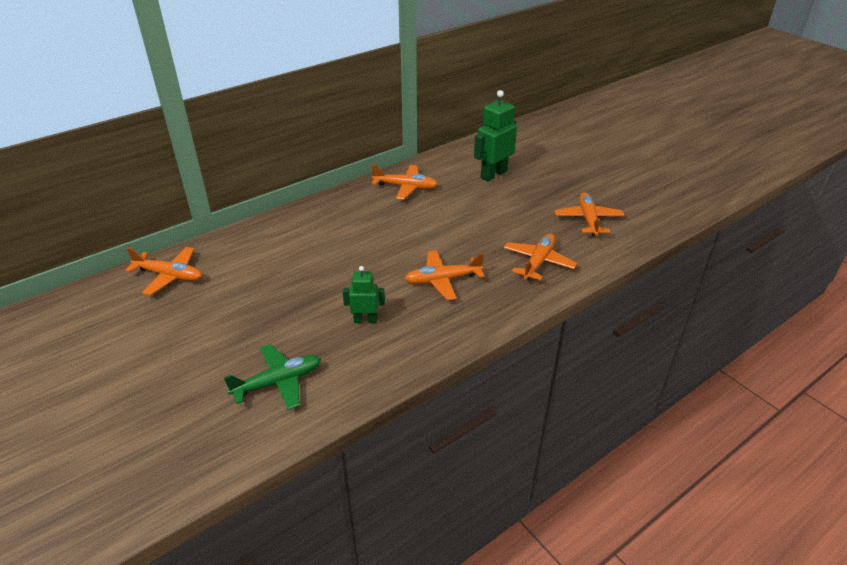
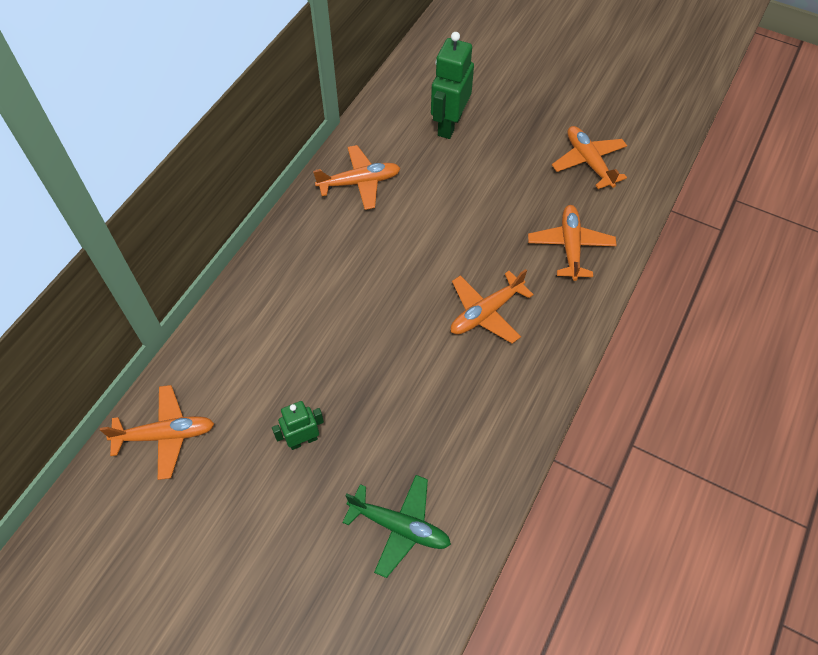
camera: 25 degrees left, 20 degrees up
(278, 382) = (400, 527): green plane -> green plane turned 75 degrees clockwise
(365, 320) = (437, 403): green robot -> green robot (303, 440)

